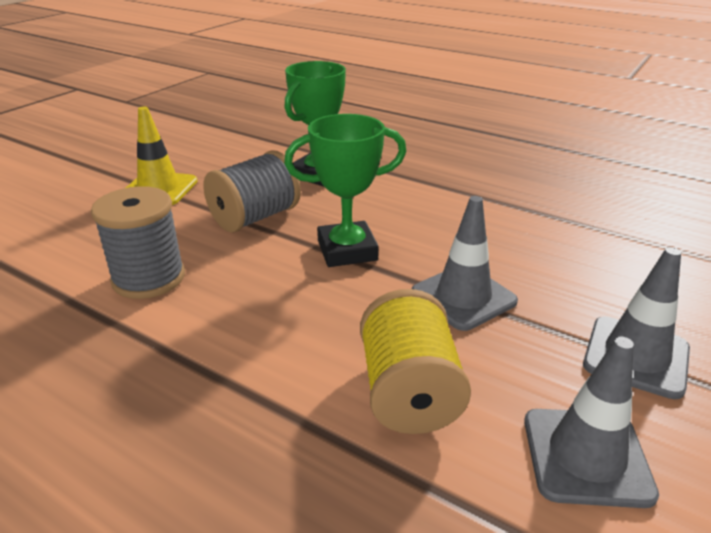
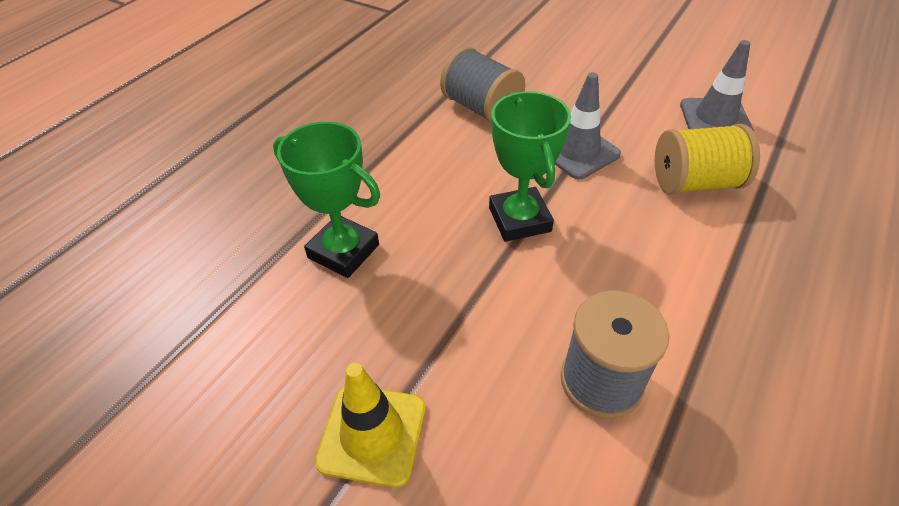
camera: 90 degrees left, 15 degrees up
(255, 217) = (457, 301): grey spool -> grey spool (481, 108)
(636, 356) = (623, 88): grey traffic cone -> none

